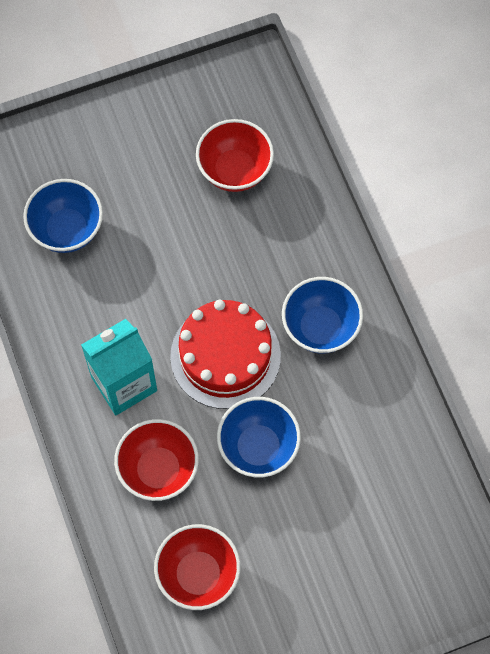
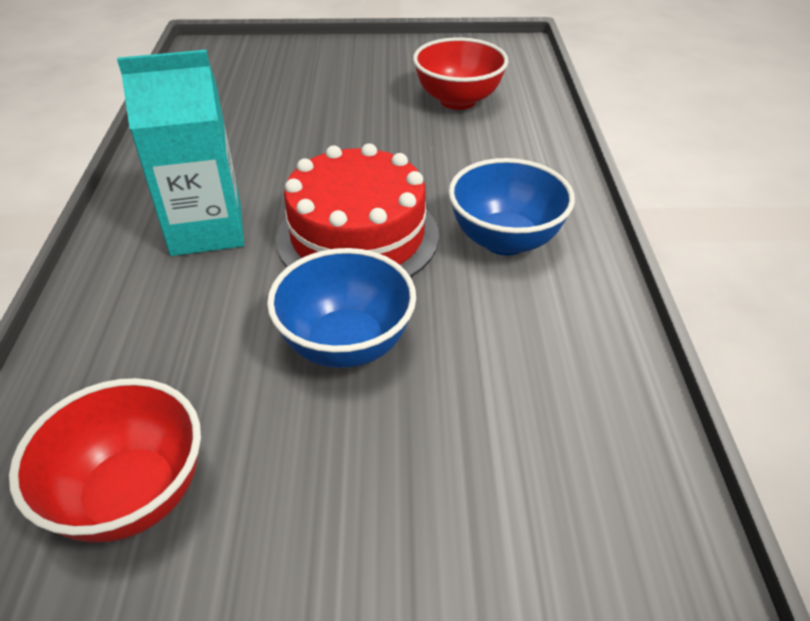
camera: 20 degrees right, 25 degrees down
(67, 230) = (245, 103): blue bowl -> none
(158, 470) = (180, 329): red bowl -> none

